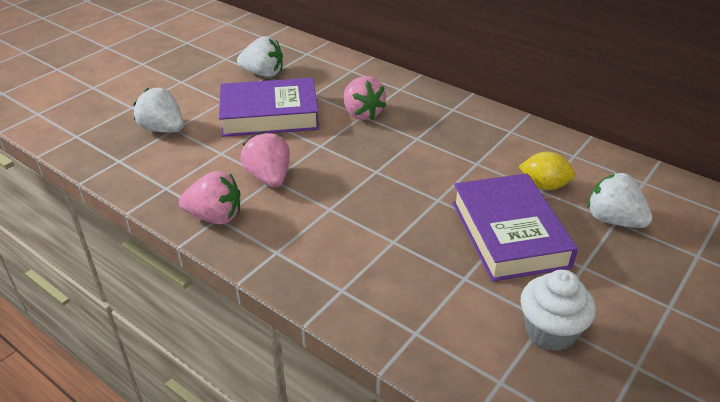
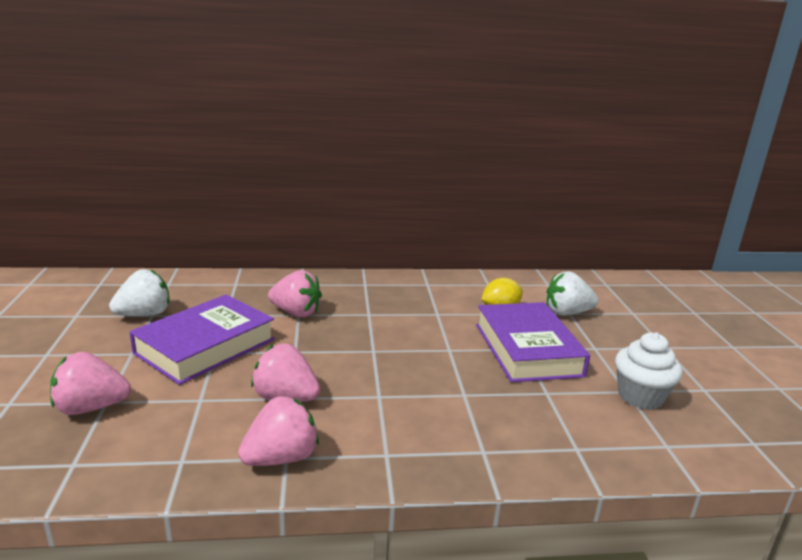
camera: 45 degrees left, 15 degrees down
(163, 129) = (91, 407): white strawberry -> pink strawberry
(509, 234) = (527, 349): purple book -> purple book turned 45 degrees clockwise

